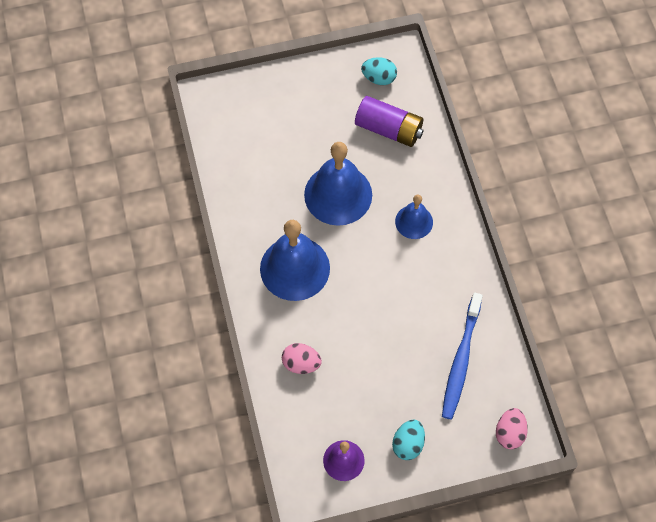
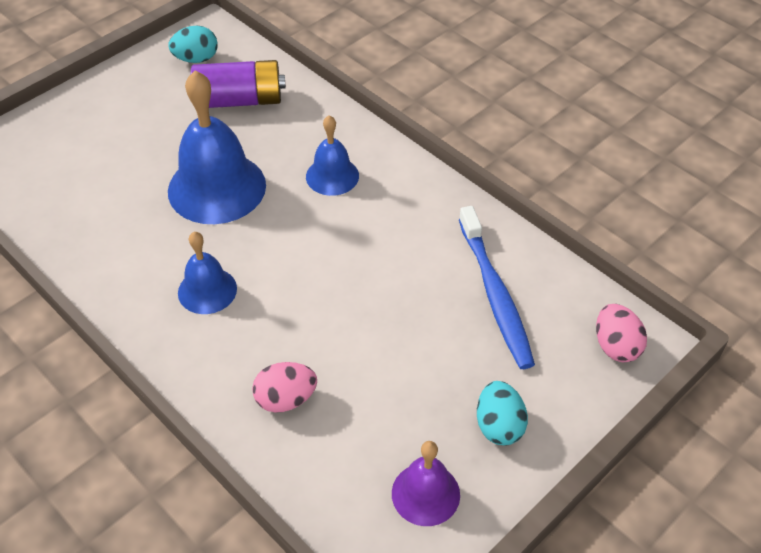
camera: 30 degrees left, 15 degrees down
(295, 268) = (207, 290): blue bell -> blue bell, size x0.55

